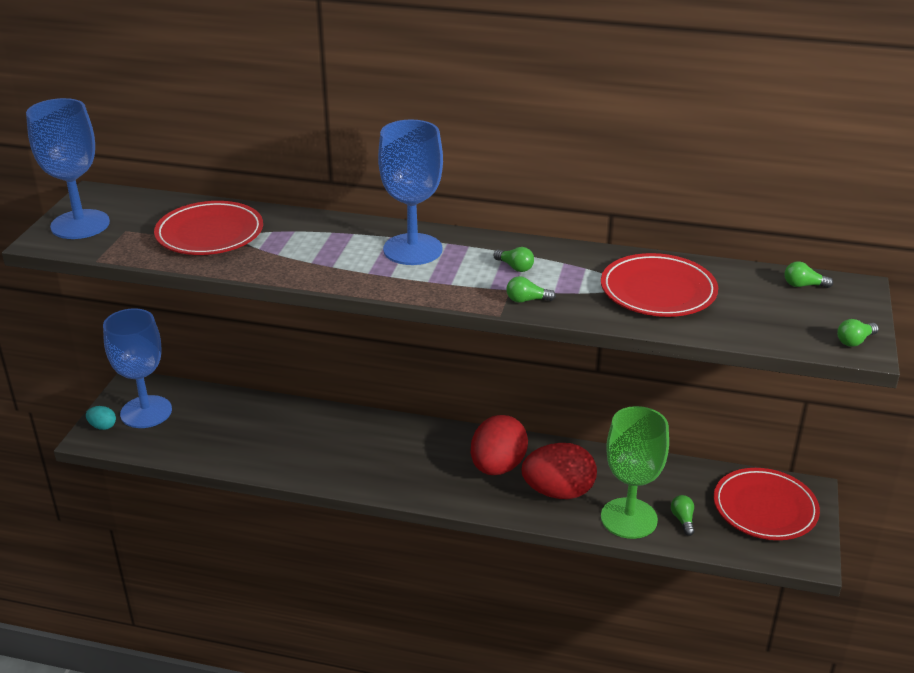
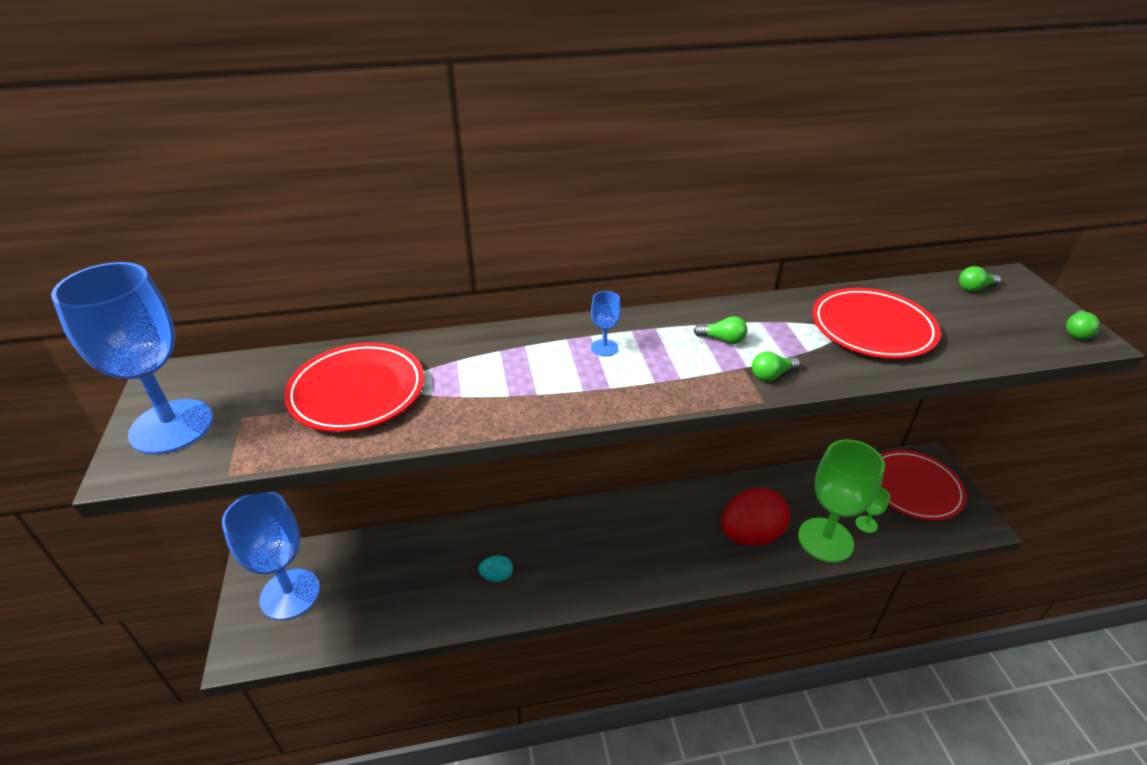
camera: 25 degrees left, 5 degrees up
(103, 426) = (247, 632): turquoise egg -> turquoise egg (497, 576)
(412, 249) = (604, 348): blue goblet -> blue goblet, size x0.40
(497, 467) = (681, 527): red egg -> none
(683, 520) = (866, 524): green light bulb -> green goblet

